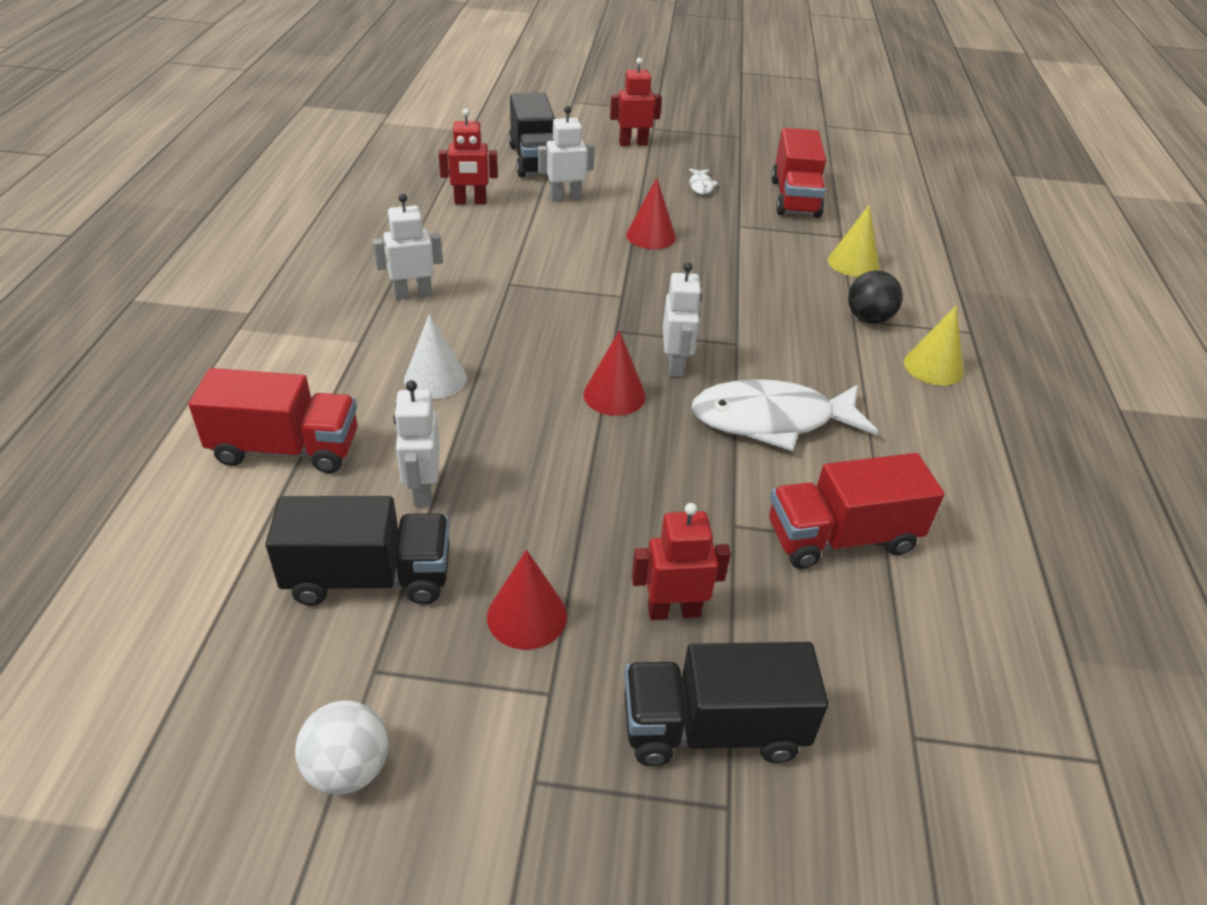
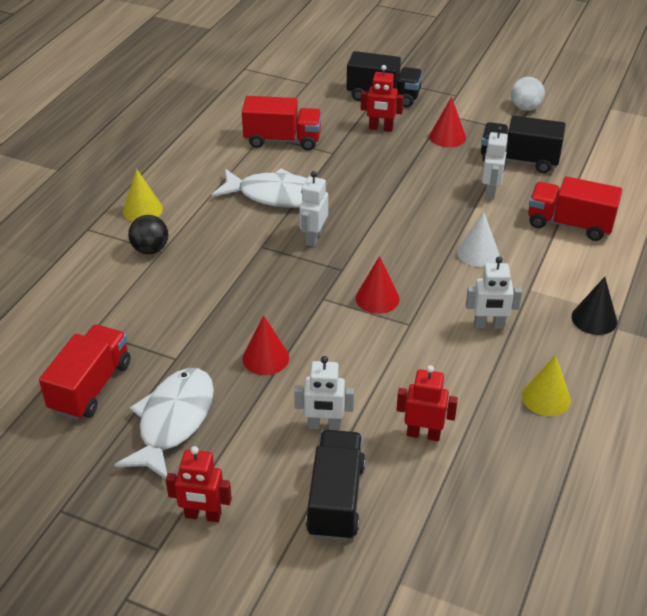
camera: 160 degrees left, 0 degrees up
(276, 318) = (594, 319): none -> black cone
(614, 395) = (364, 225): red cone -> red cone (377, 298)
(701, 186) = (173, 421): white fish -> white fish, size x2.45
(853, 263) = (112, 300): yellow cone -> yellow cone (546, 397)

